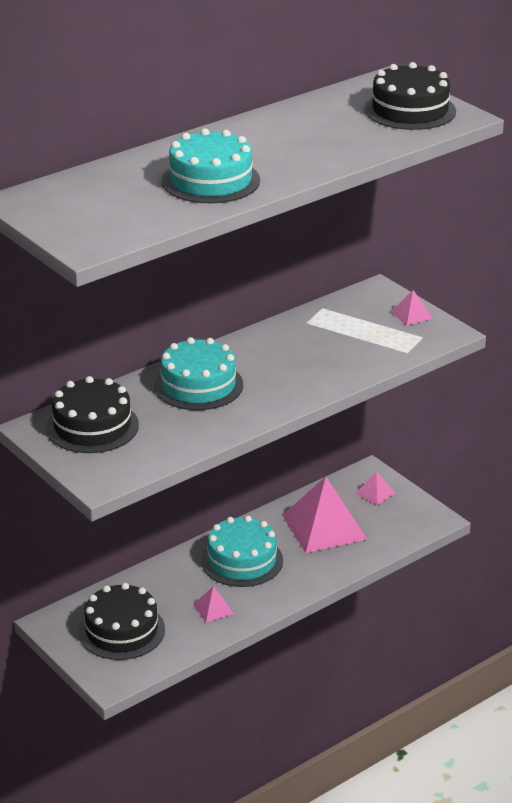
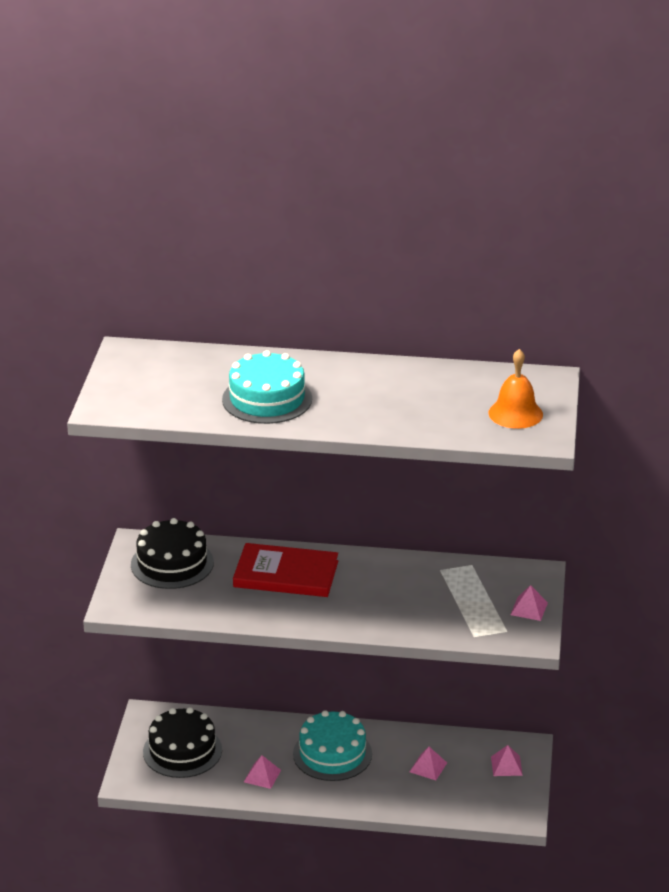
camera: 45 degrees right, 0 degrees up
(198, 385) = (286, 574): turquoise cake -> red book
(324, 527) = (428, 767): pink pyramid -> pink pyramid, size x0.45
(410, 110) = (515, 413): black cake -> orange bell

